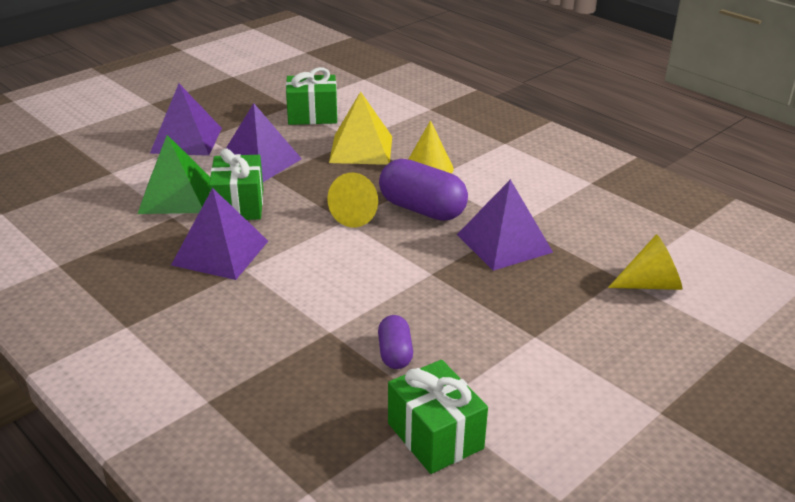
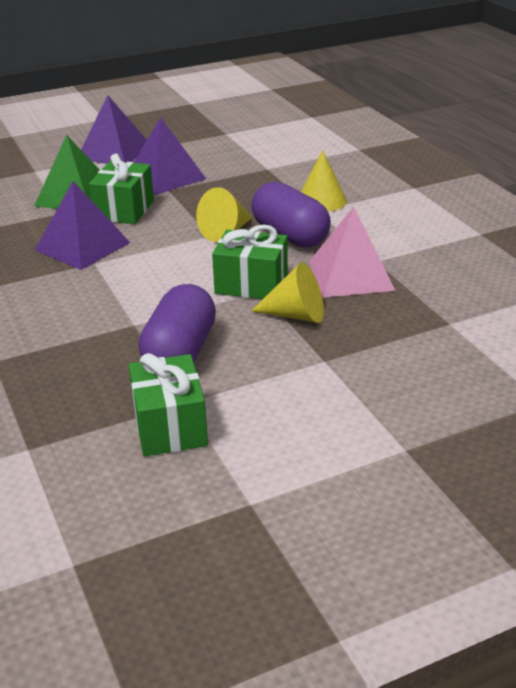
camera: 20 degrees right, 0 degrees up
(312, 115) = (241, 143): green gift -> green gift (251, 284)
(361, 149) = (267, 177): yellow pyramid -> none
(395, 353) = (180, 352): purple capsule -> purple capsule, size x1.83
(504, 243) = (350, 275): purple pyramid -> pink pyramid
(651, 284) = (479, 334): yellow cone -> yellow cone (296, 315)

